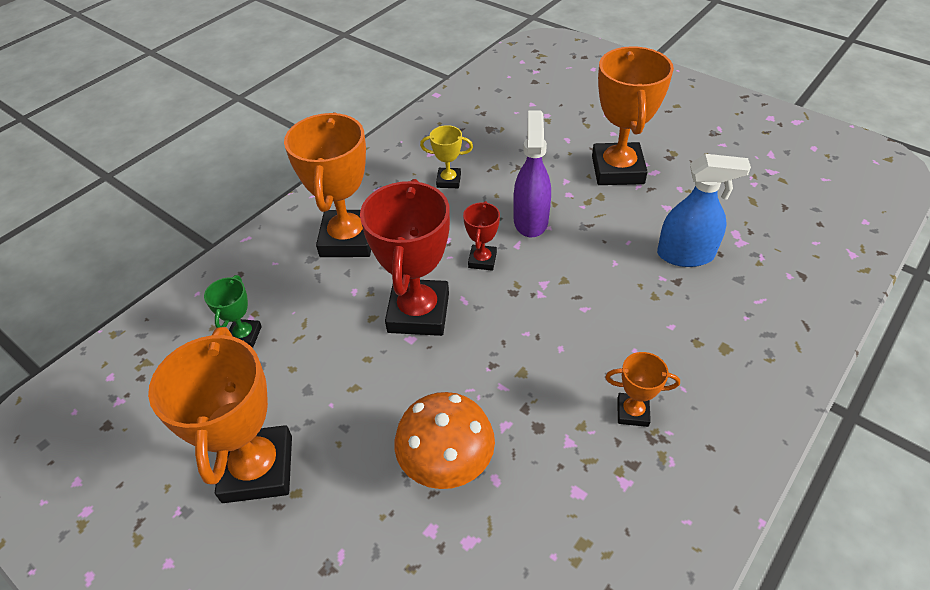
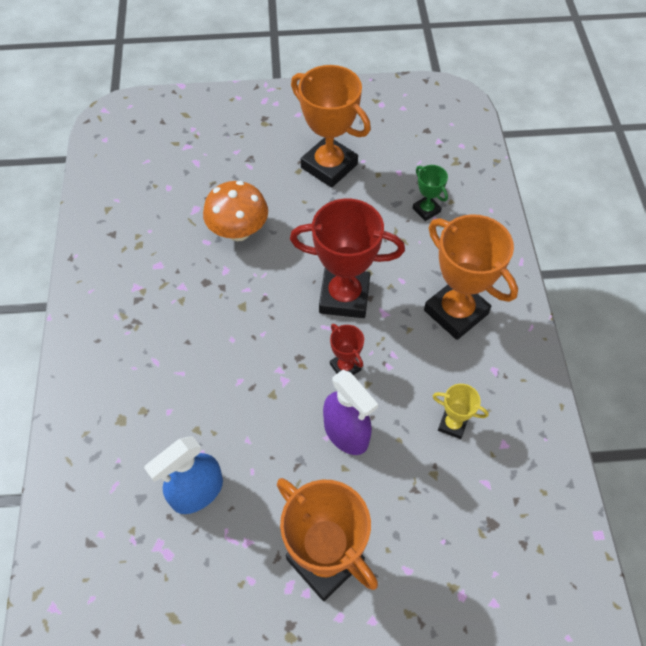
camera: 135 degrees right, 10 degrees up
(418, 312) = (344, 297): red trophy -> red trophy turned 45 degrees counterclockwise
(448, 181) = (452, 424): yellow trophy -> yellow trophy turned 60 degrees clockwise
(632, 412) = (156, 329): orange trophy -> none

